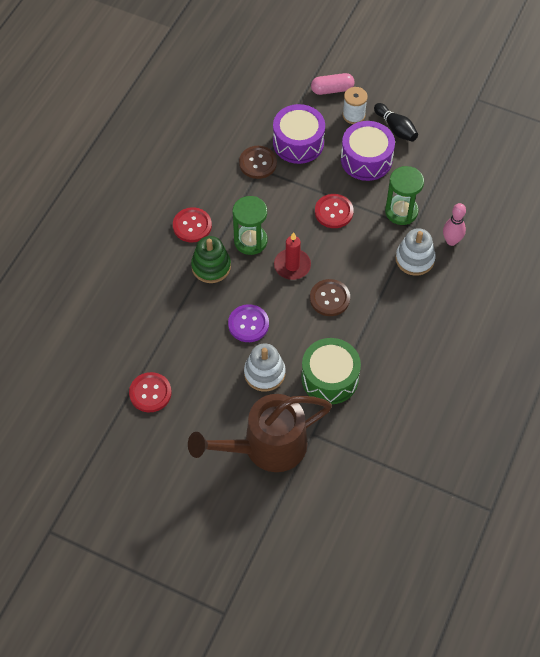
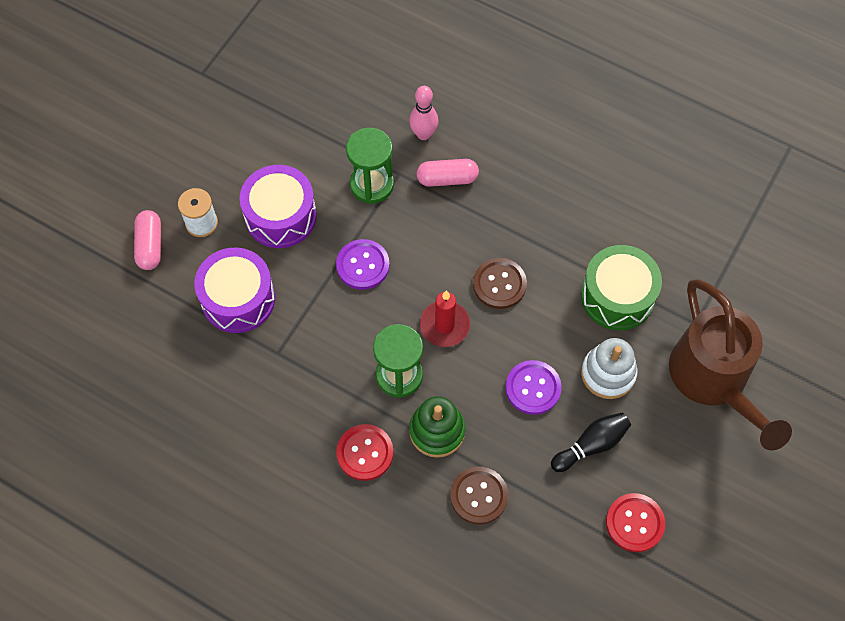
camera: 85 degrees left, 5 degrees up
(258, 163) = (266, 355): brown button -> brown button (479, 496)
(333, 212) = (363, 265): red button -> purple button
(396, 128) = (234, 174): black bowling pin -> black bowling pin (591, 445)
(414, 259) = (447, 178): white stacking toy -> pink capsule

